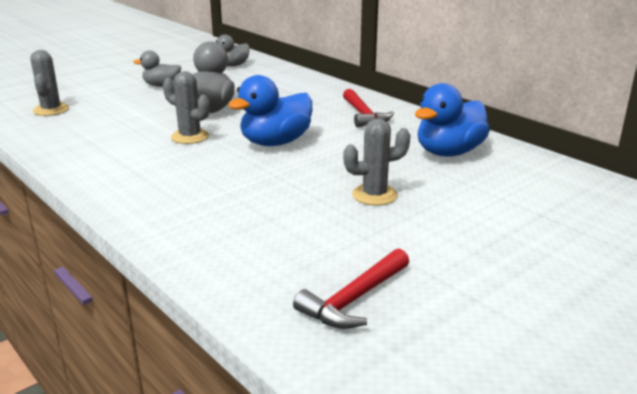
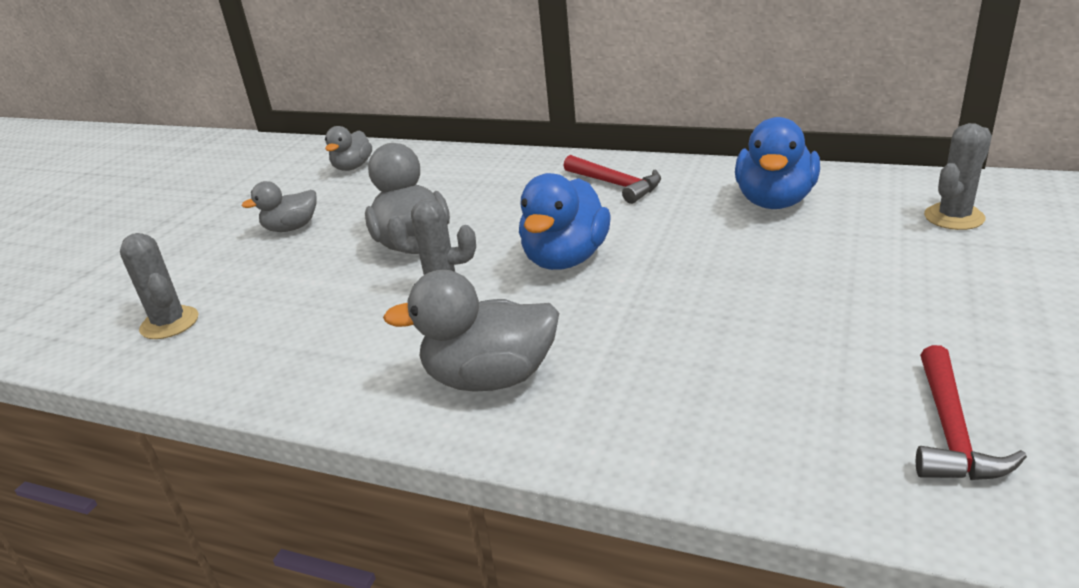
camera: 25 degrees left, 5 degrees up
(153, 182) = (490, 378): none -> grey duck
(374, 195) = (778, 286): grey cactus -> grey cactus (954, 217)

